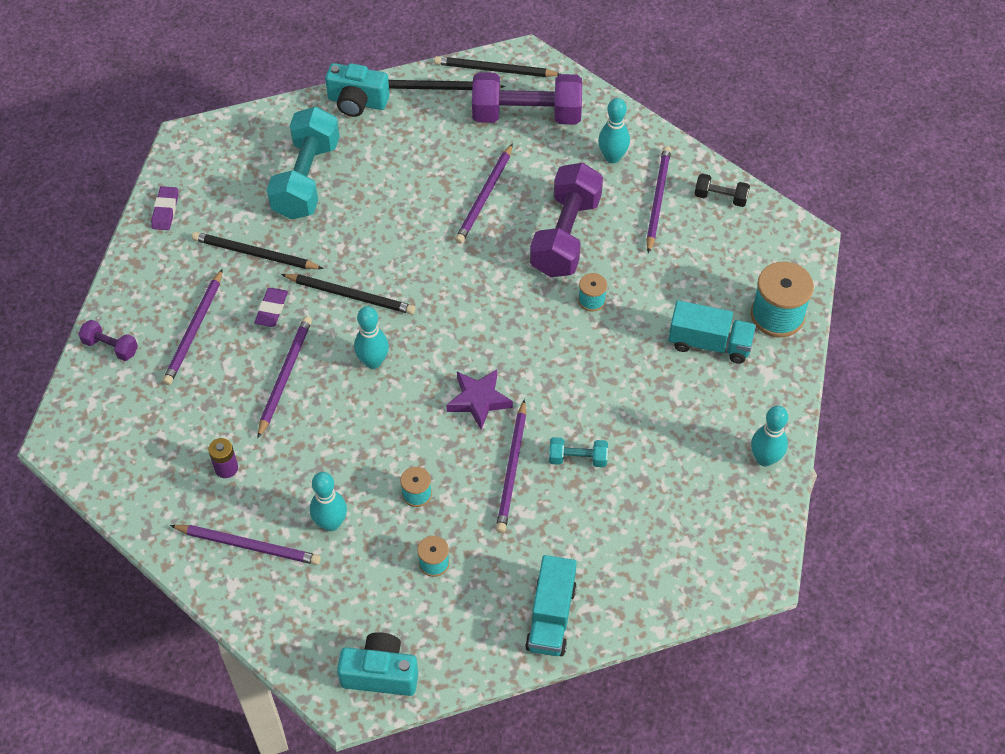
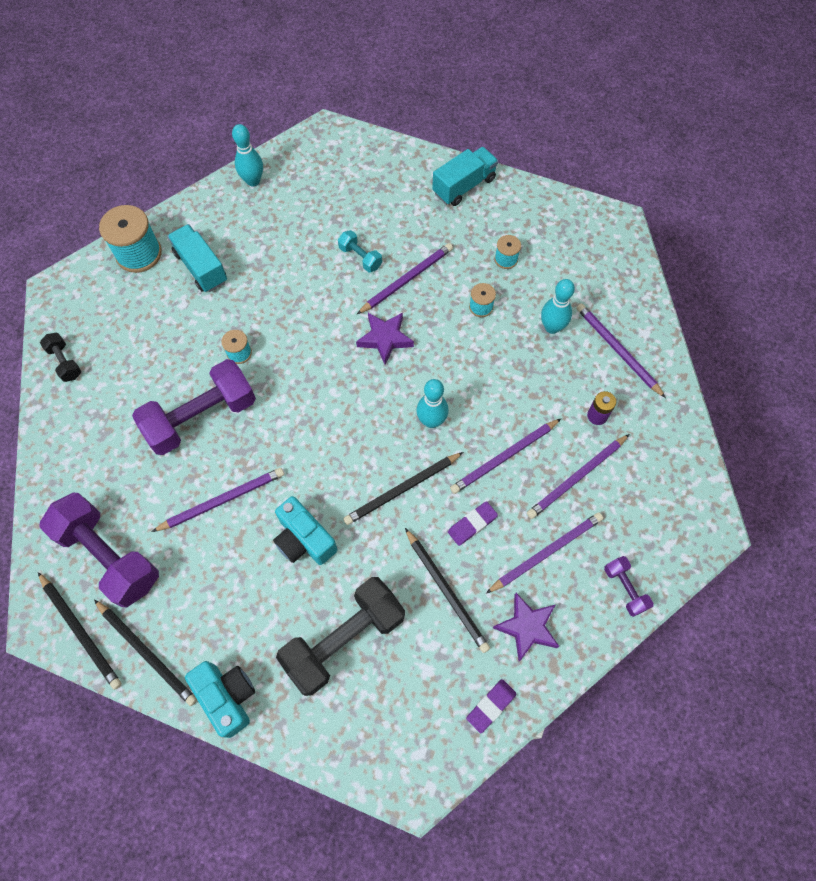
camera: 140 degrees left, 10 degrees up
(173, 272) = (527, 627): none -> purple star
(306, 179) = (344, 639): turquoise dumbbell -> black dumbbell
(351, 295) = (402, 489): black pencil -> black pencil turned 90 degrees counterclockwise
(380, 673) = (588, 222): turquoise camera -> turquoise camera (304, 539)
(612, 157) = (94, 458): turquoise bowling pin -> none
(657, 199) = (107, 395): purple pencil -> purple pencil (577, 478)

